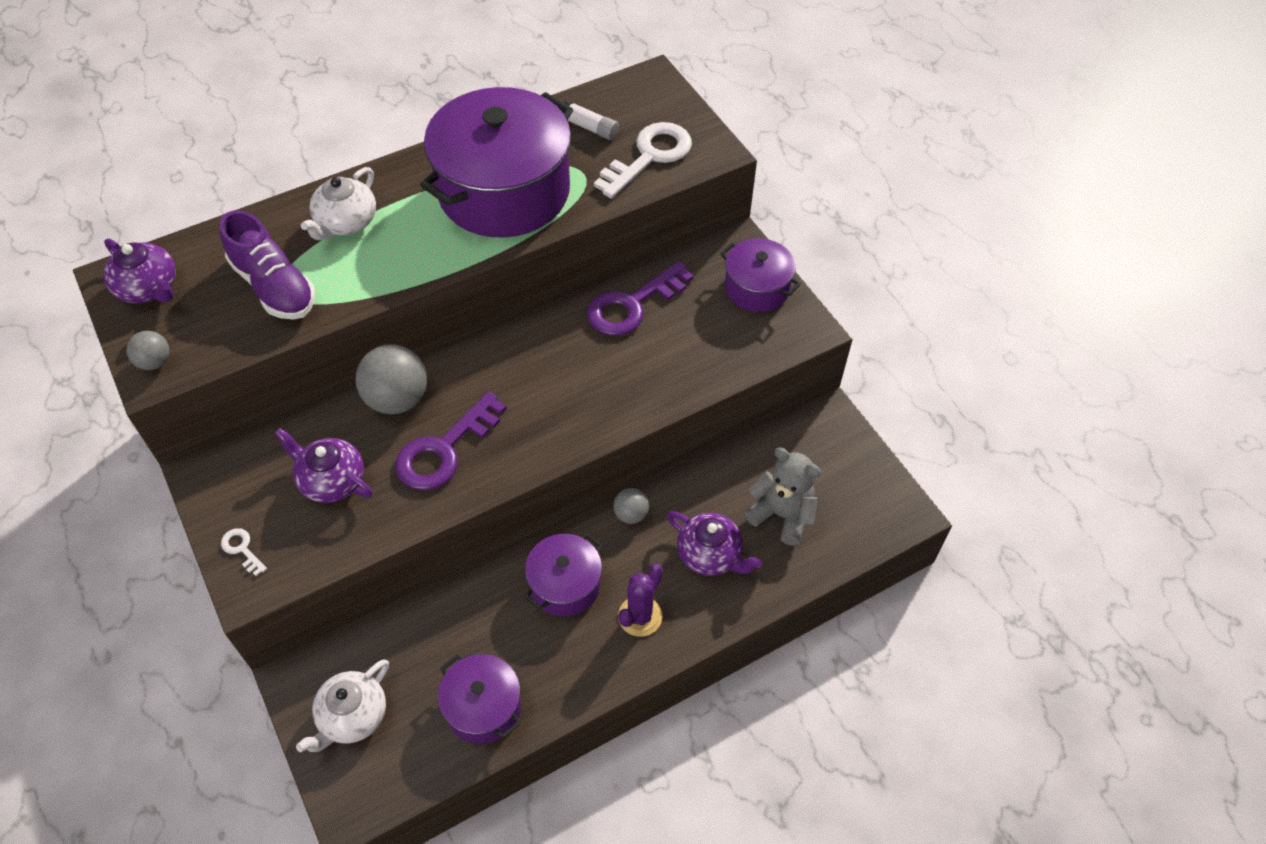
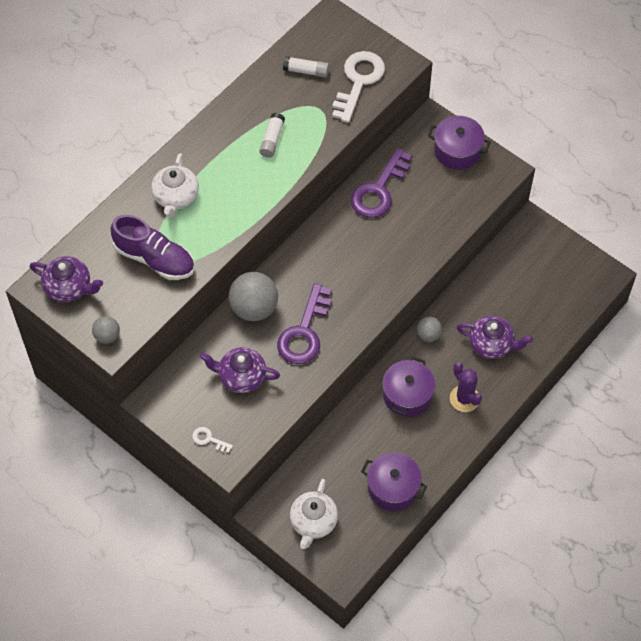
camera: 20 degrees left, 5 degrees up
(504, 191) = (272, 139): purple pot -> white glue stick
(640, 616) = (464, 399): purple cactus -> purple cactus turned 45 degrees counterclockwise
(782, 515) = (526, 302): grey teddy bear -> none

